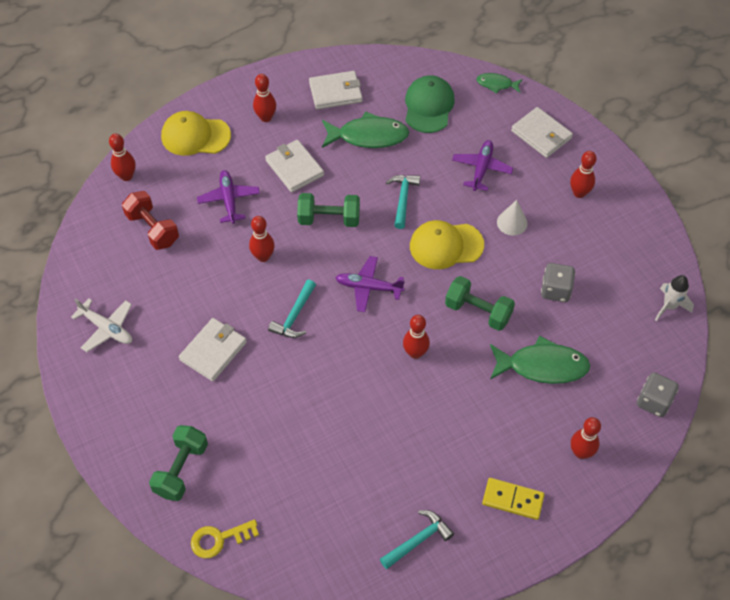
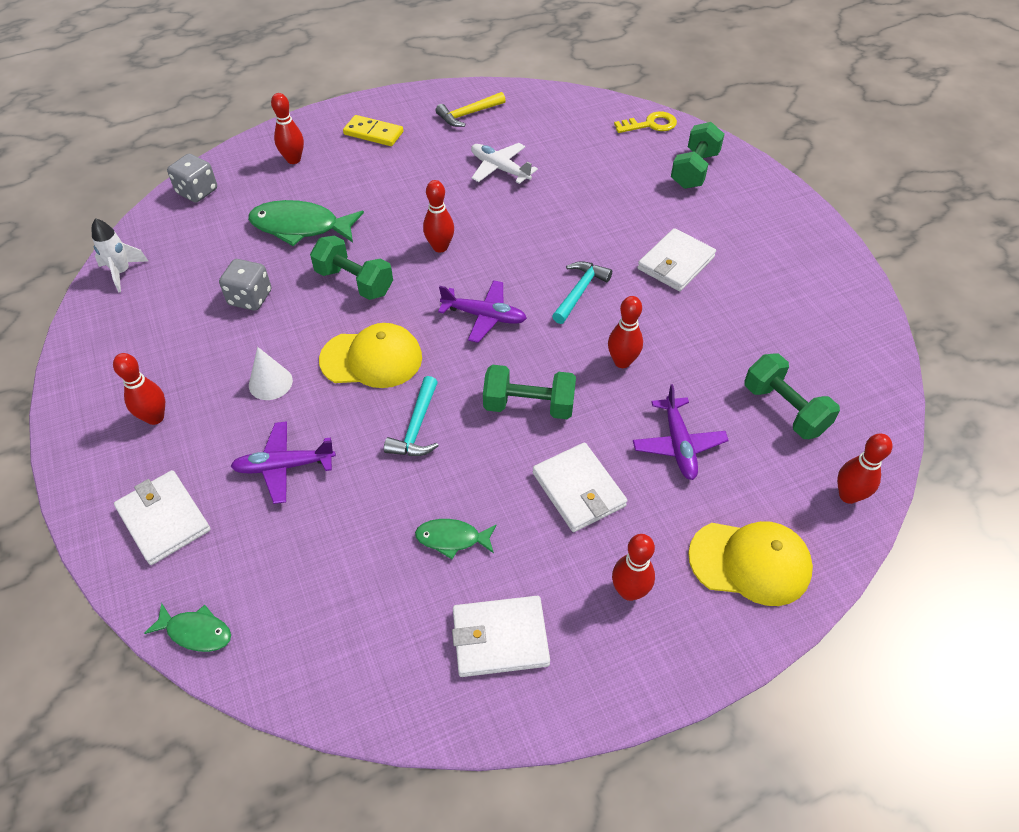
camera: 175 degrees left, 5 degrees down
(107, 329) = (810, 293): white plane -> white plane (499, 169)
(152, 229) = (784, 409): red dumbbell -> green dumbbell
(368, 136) = (452, 539): green fish -> green fish, size x0.54
(418, 540) = (468, 114): turquoise hammer -> yellow hammer
(429, 106) = (335, 592): green cap -> none
(481, 168) = (284, 466): purple plane -> purple plane turned 60 degrees clockwise

